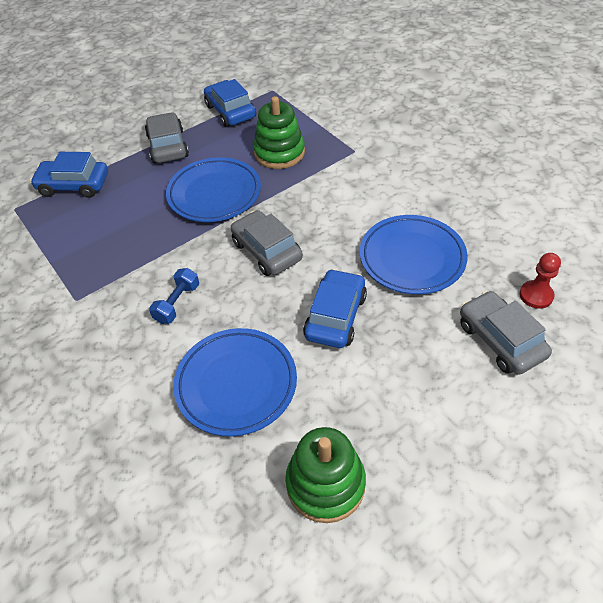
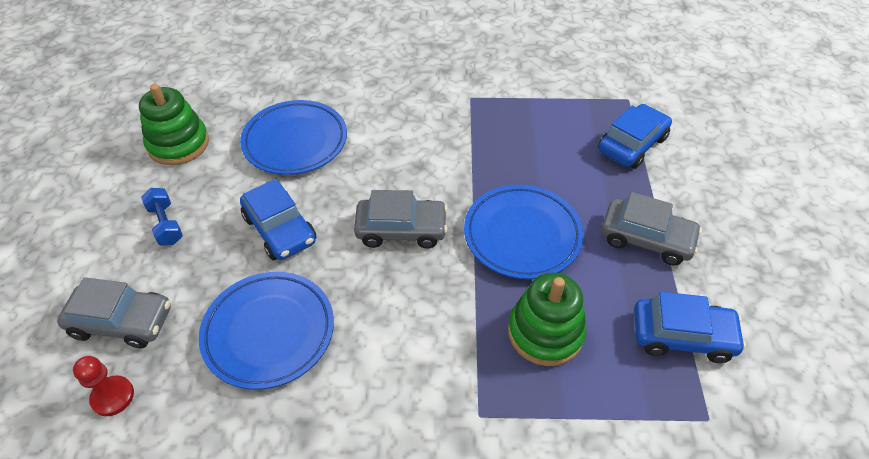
camera: 125 degrees right, 0 degrees up
(177, 303) = (405, 146): blue dumbbell -> blue dumbbell (166, 224)

